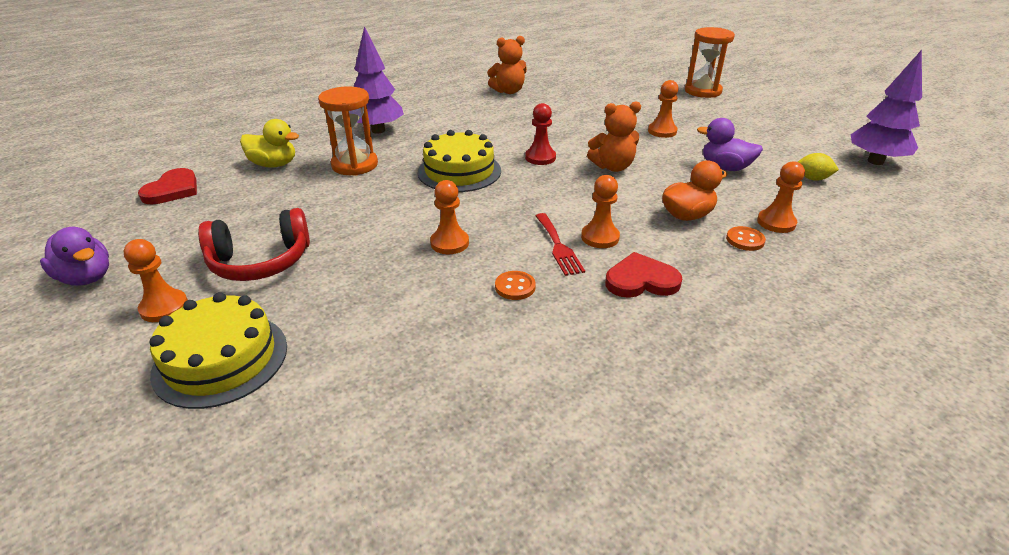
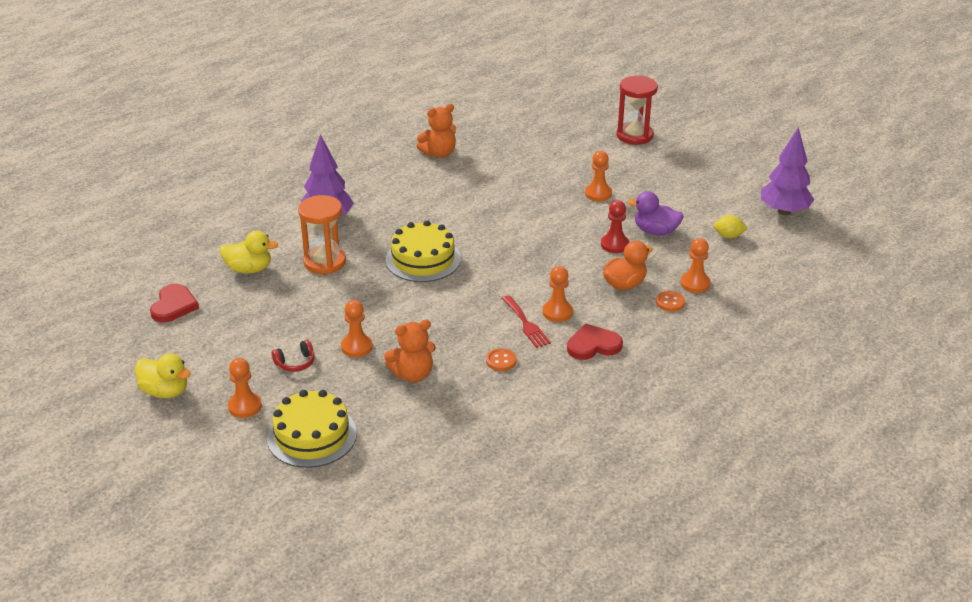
camera: 10 degrees left, 0 degrees up
(86, 278) = (165, 391): purple duck -> yellow duck
(260, 261) = (295, 363): red headphones -> red headphones, size x0.50
(449, 243) = (439, 330): orange pawn -> orange pawn (356, 347)
(540, 157) = (491, 236): red pawn -> red pawn (614, 245)
(613, 167) = (558, 240): orange teddy bear -> orange teddy bear (413, 374)
(702, 91) = (634, 135): orange hourglass -> red hourglass

